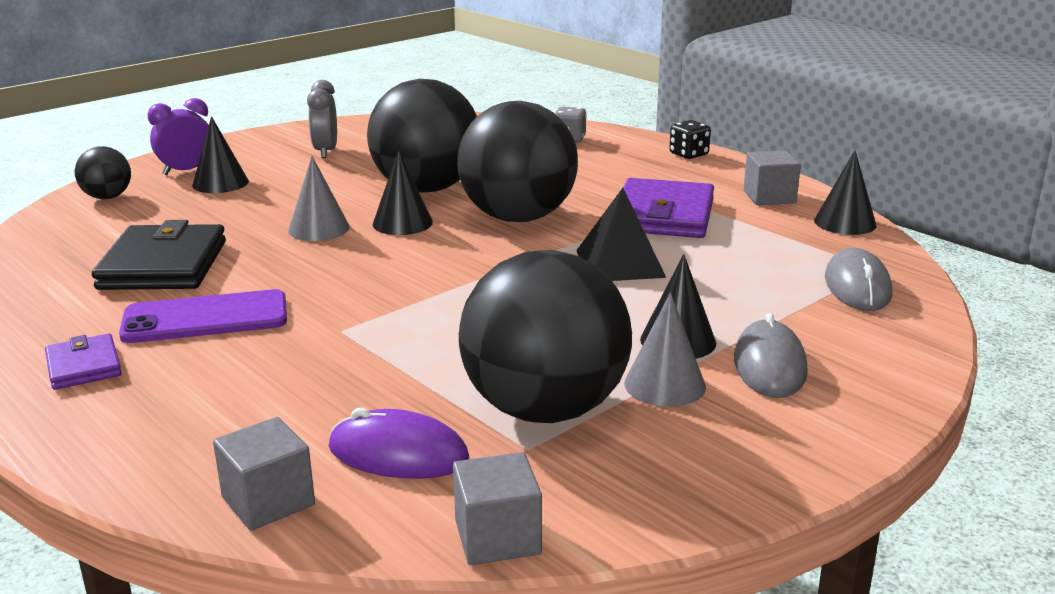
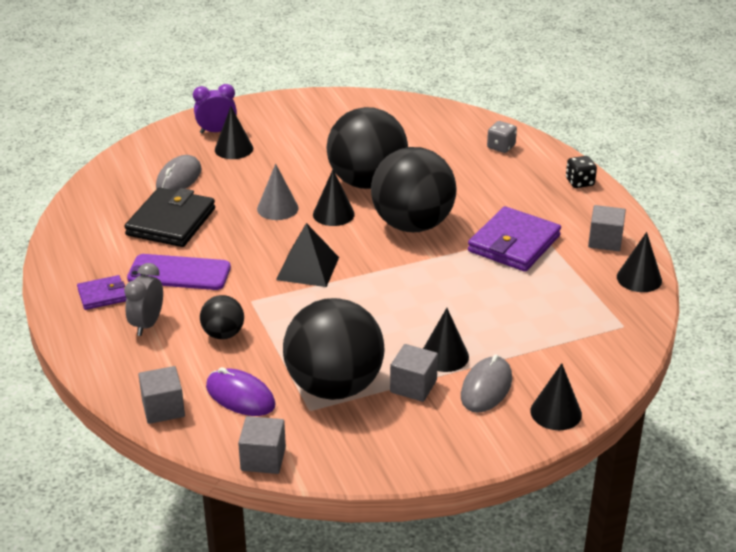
camera: 20 degrees right, 10 degrees up
(84, 366) = (102, 295): purple wallet -> purple wallet turned 75 degrees clockwise
(107, 197) = (158, 149): black ball -> black ball (223, 334)
(326, 152) = (318, 128): grey clock -> grey clock (147, 324)
(620, 263) = (452, 283): black pyramid -> black pyramid (307, 268)
(665, 385) = (413, 386): grey cone -> grey cube
(857, 286) = (596, 339): grey mouse -> grey mouse (179, 178)
(891, 374) = (556, 412): none -> black cone

